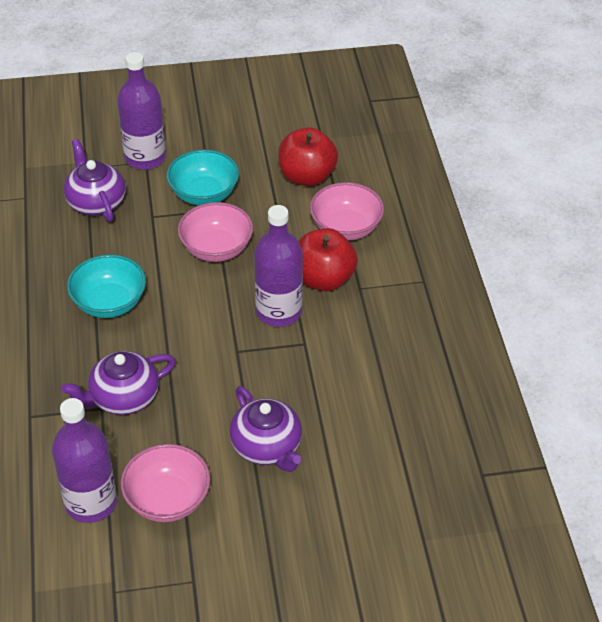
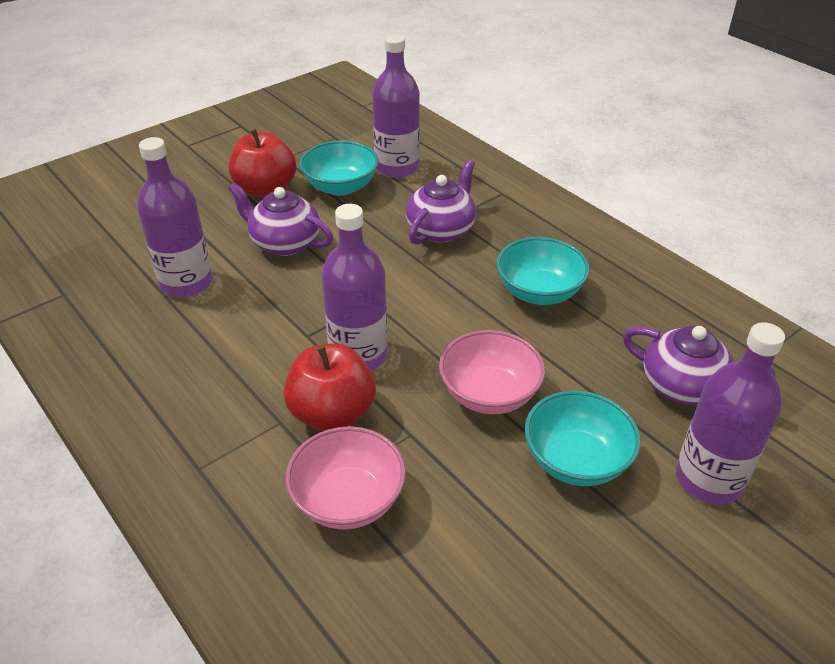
camera: 150 degrees right, 5 degrees down
(167, 499) = (340, 187): pink bowl -> turquoise bowl
(307, 176) = (465, 564): red apple -> red apple (265, 189)
(373, 438) = (186, 283): none -> purple bottle

